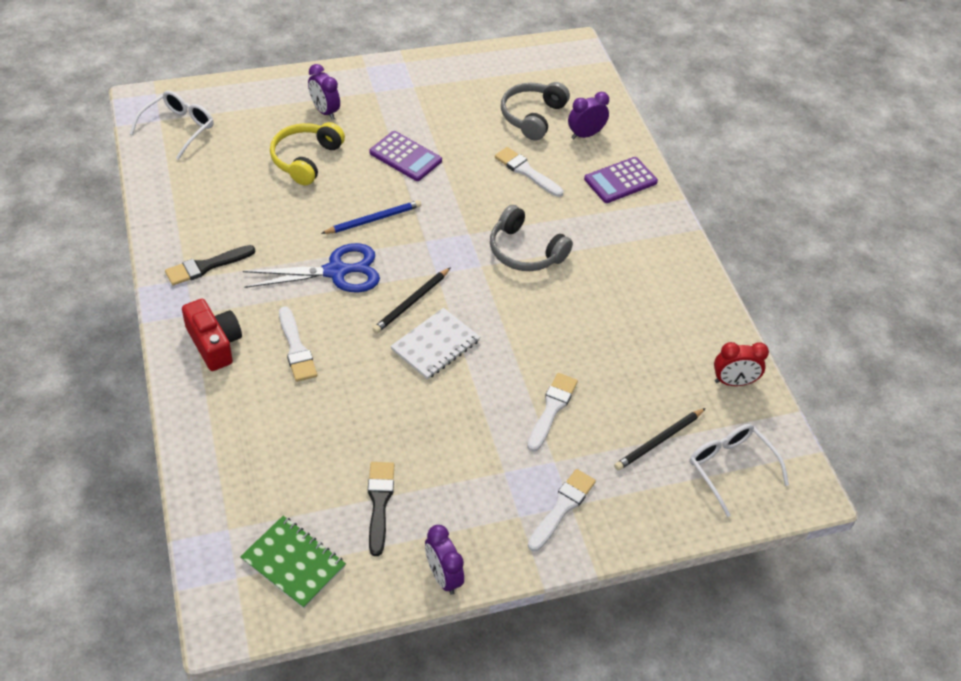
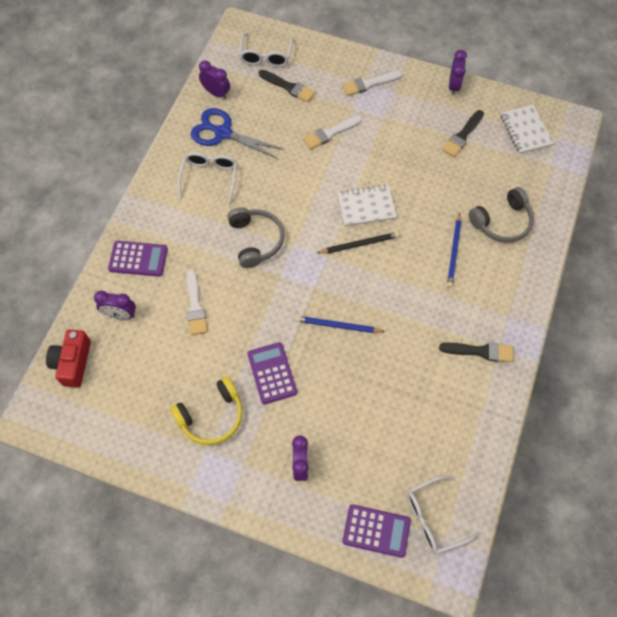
camera: 140 degrees left, 15 degrees up
(214, 343) = (504, 284): red camera -> red camera (73, 363)
(225, 101) = (376, 530): none -> purple calculator
(293, 563) = (525, 130): green notebook -> white notebook
(296, 348) = (454, 252): white brush -> blue pencil
(306, 159) = (350, 416): yellow headphones -> yellow headphones (211, 416)
(336, 271) = (392, 296): blue scissors -> blue scissors (222, 133)
(532, 116) = (142, 357): grey headphones -> grey headphones (502, 222)
(635, 284) = (209, 178): none -> white glasses
(659, 441) = (288, 87): black pencil -> black brush
(733, 382) = (216, 93): red clock -> purple clock

